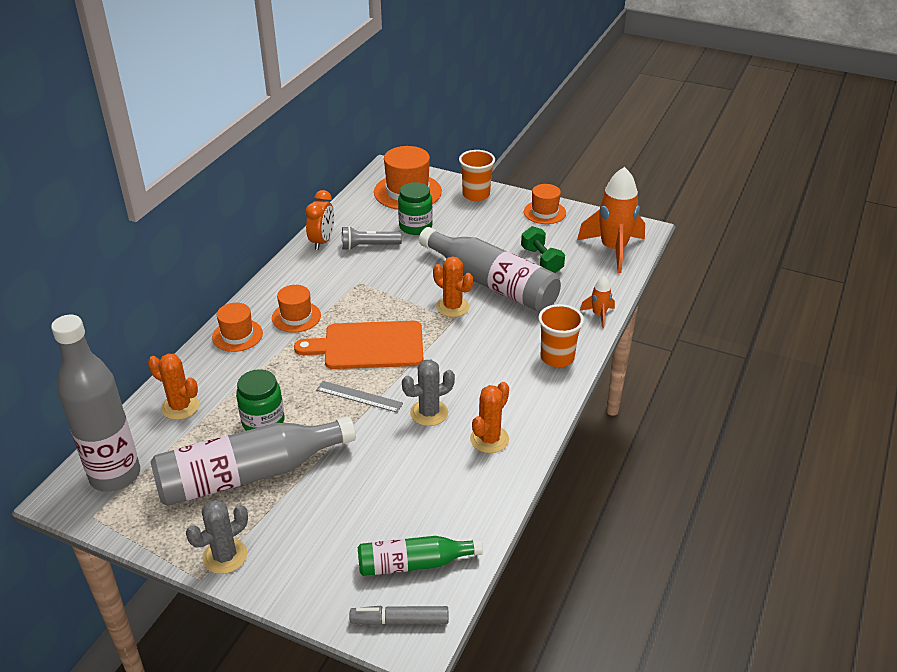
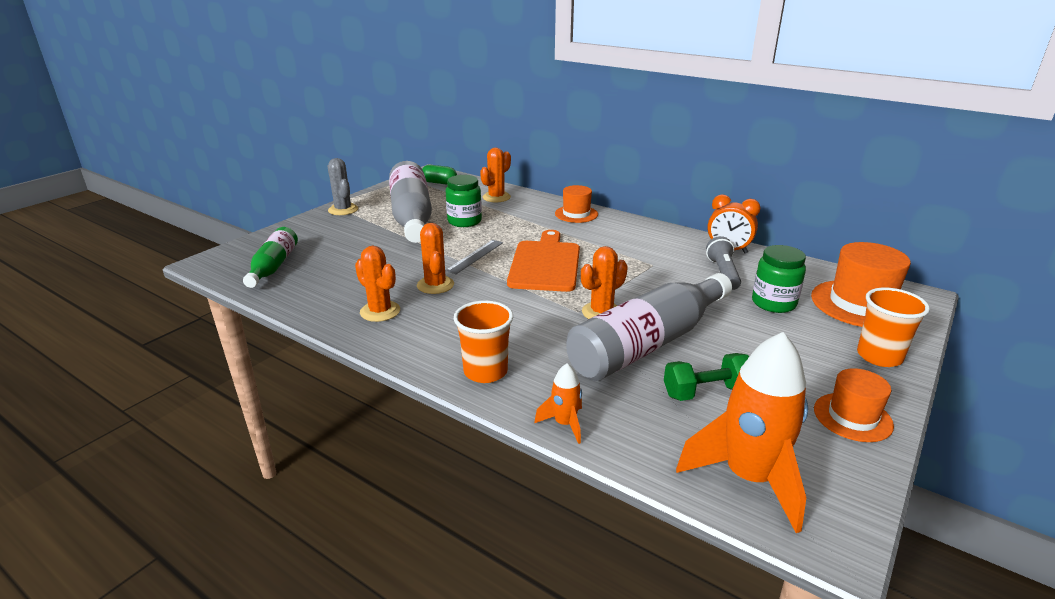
camera: 100 degrees right, 10 degrees down
(115, 475) = (439, 183): grey bottle -> green capsule
(296, 317) = (598, 235): orange hat -> none
(399, 621) = (230, 258): grey marker -> none
(429, 413) = (435, 285): grey cactus -> orange cactus

